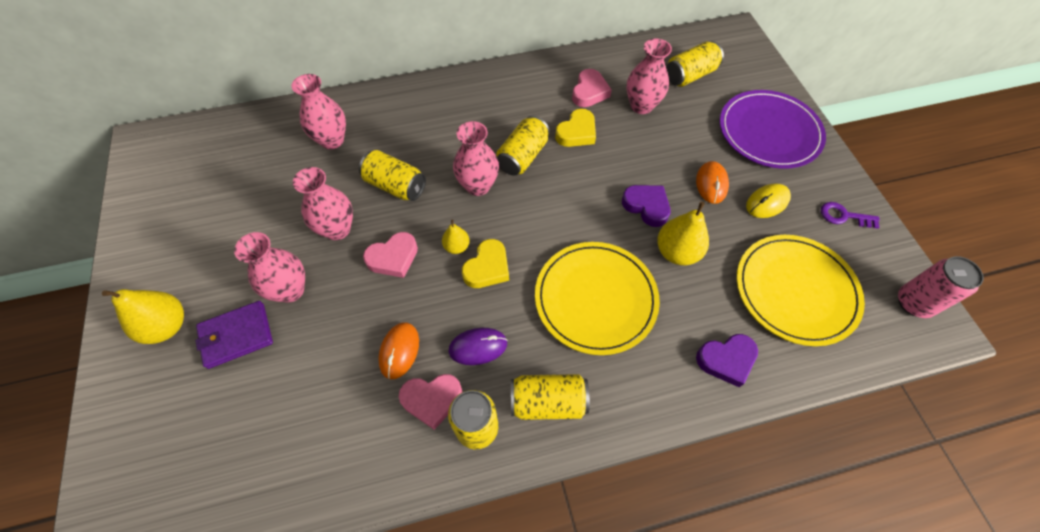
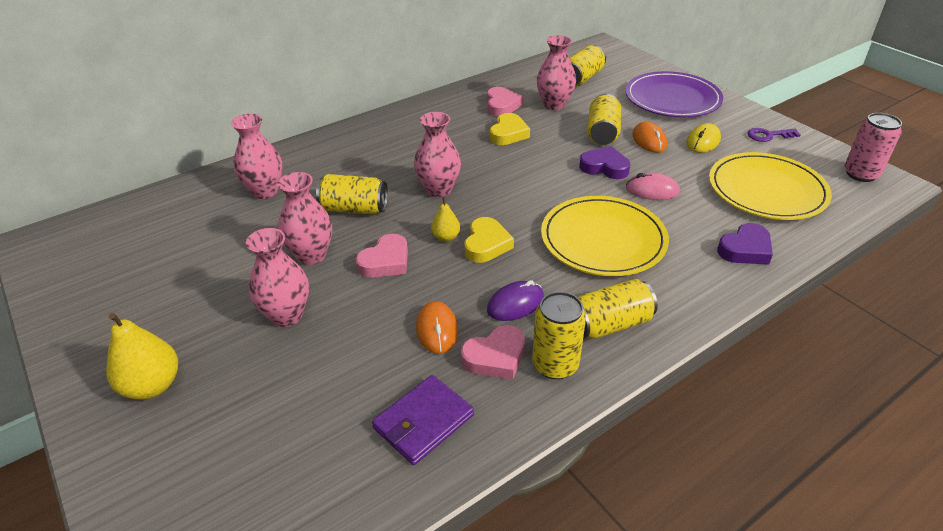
camera: 20 degrees left, 20 degrees down
(236, 335) = (244, 369): purple wallet -> purple wallet (423, 422)
(522, 156) = (468, 160): yellow can -> yellow can (602, 133)
(677, 252) = (652, 190): yellow pear -> pink mouse

